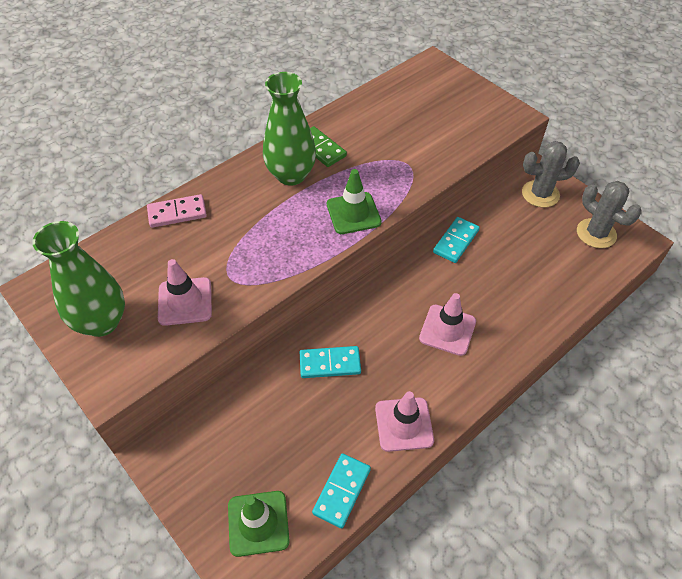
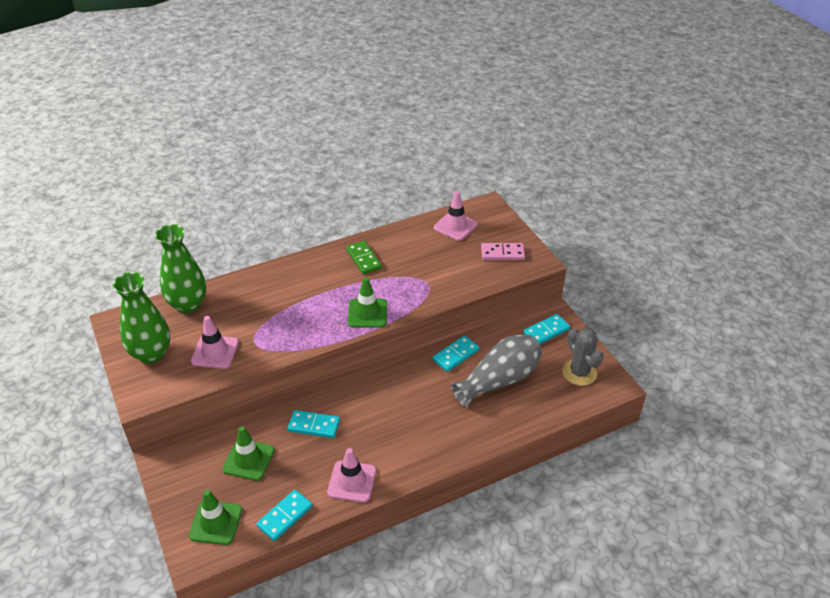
camera: 15 degrees right, 10 degrees down
(177, 213) = (234, 287): pink domino -> pink domino (502, 253)
(267, 427) = (248, 460): none -> green traffic cone
(291, 175) = (332, 275): green vase -> green vase (188, 305)
(447, 330) = (417, 421): pink traffic cone -> pink traffic cone (455, 226)
(515, 260) = (499, 380): none -> grey vase
(540, 194) = (546, 331): grey cactus -> turquoise domino

